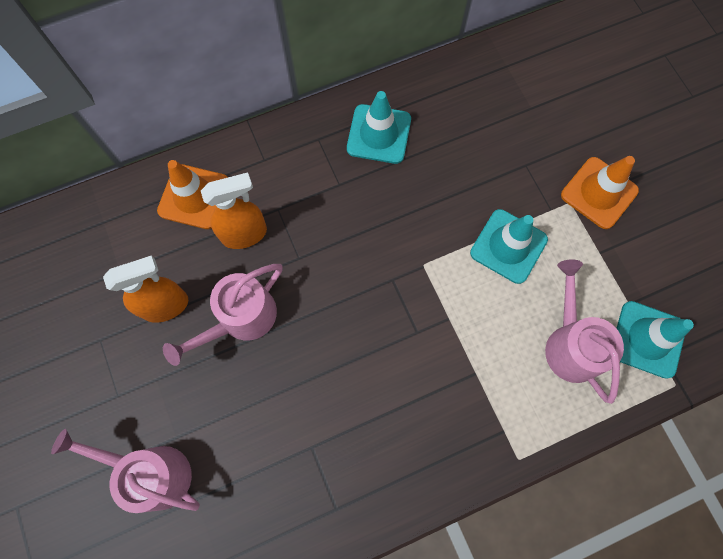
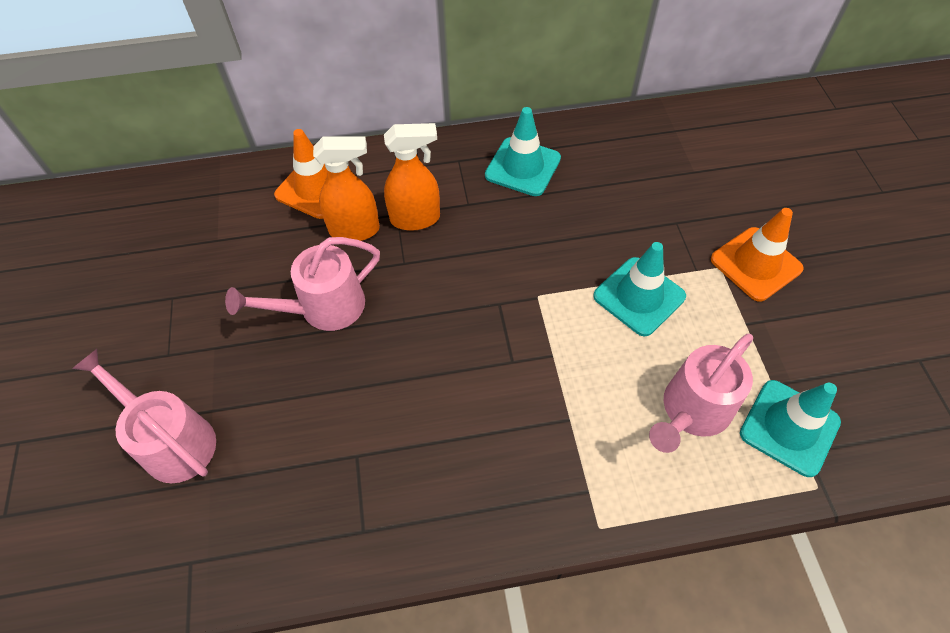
camera: 15 degrees right, 15 degrees down
(166, 306) = (251, 280): orange spray bottle -> orange spray bottle (416, 219)
(570, 343) = (691, 412): pink watering can -> pink watering can turned 135 degrees counterclockwise

